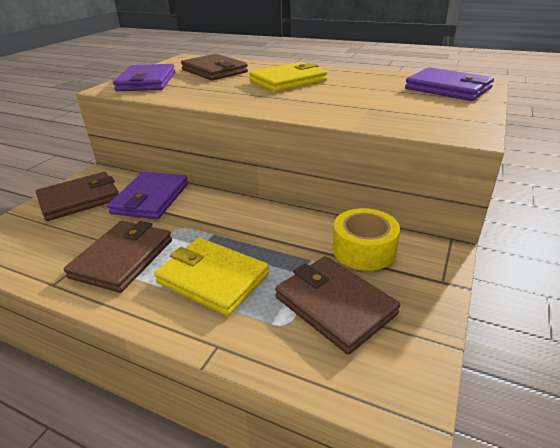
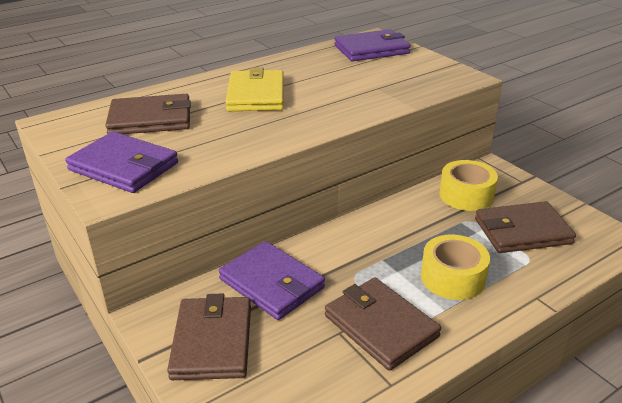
camera: 60 degrees left, 0 degrees up
(213, 278) = (453, 278): yellow wallet -> yellow tape

